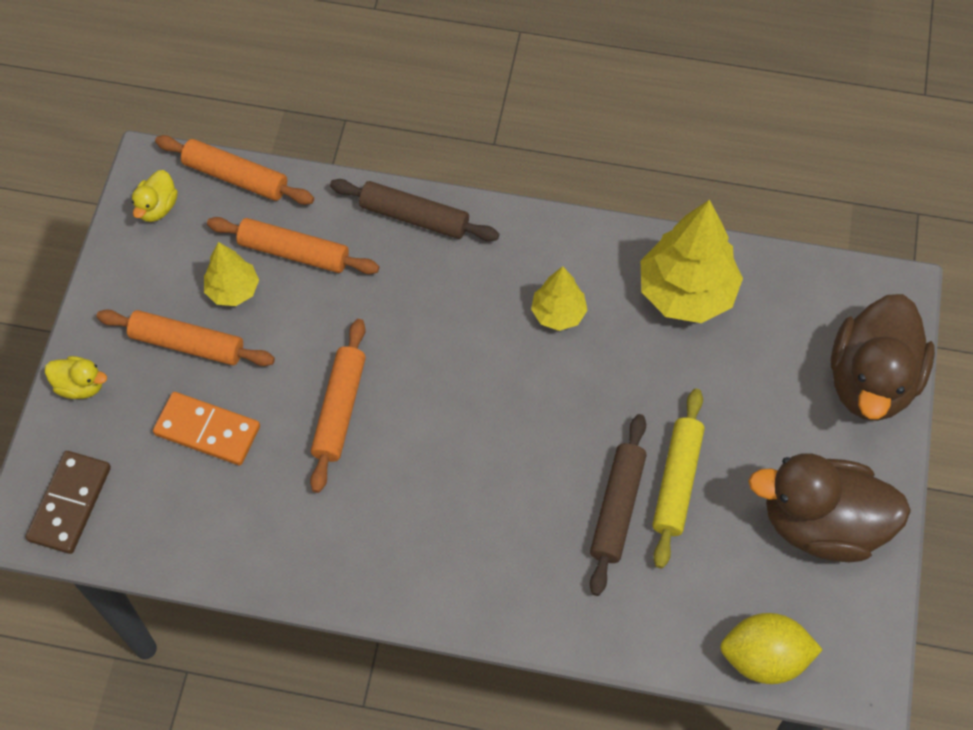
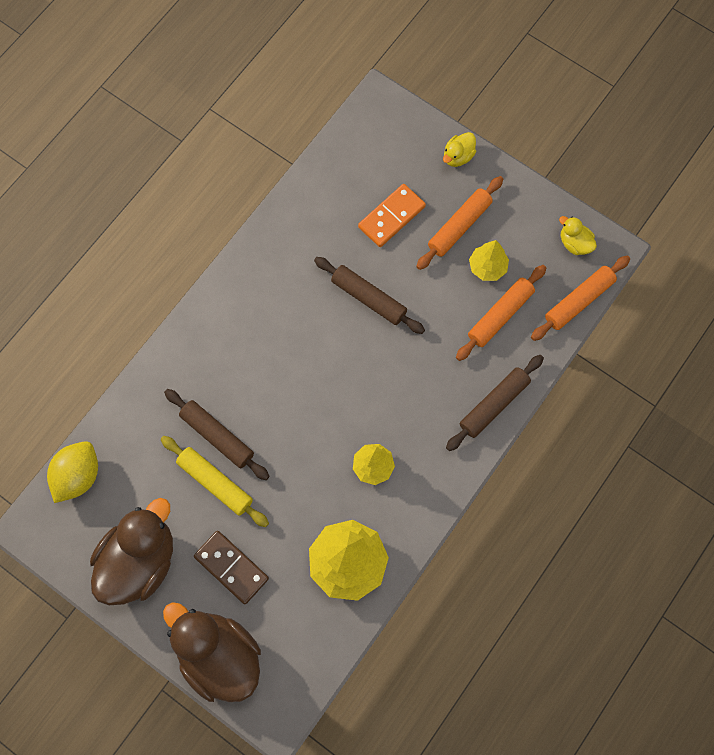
camera: 115 degrees right, 10 degrees up
(70, 504) = (379, 127): brown domino -> brown domino (231, 567)
(339, 409) = (369, 298): orange rolling pin -> brown rolling pin

